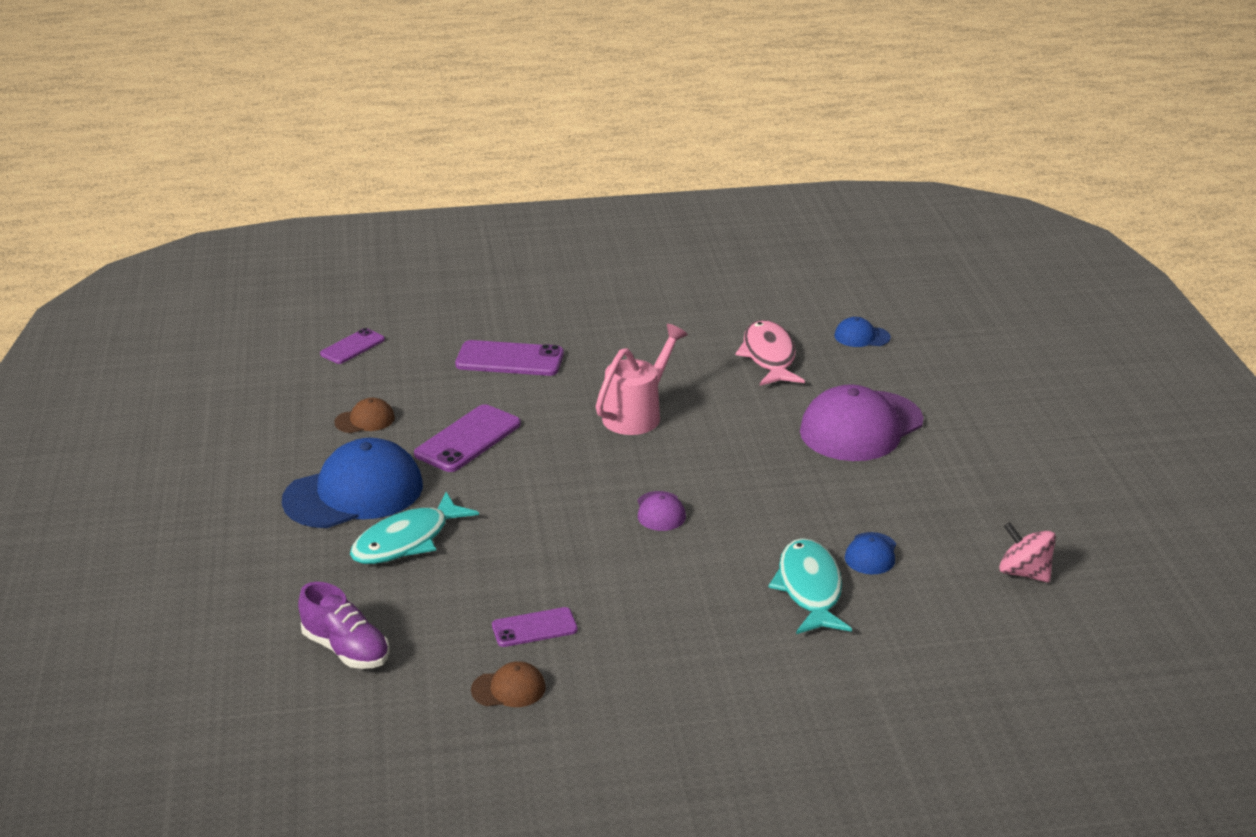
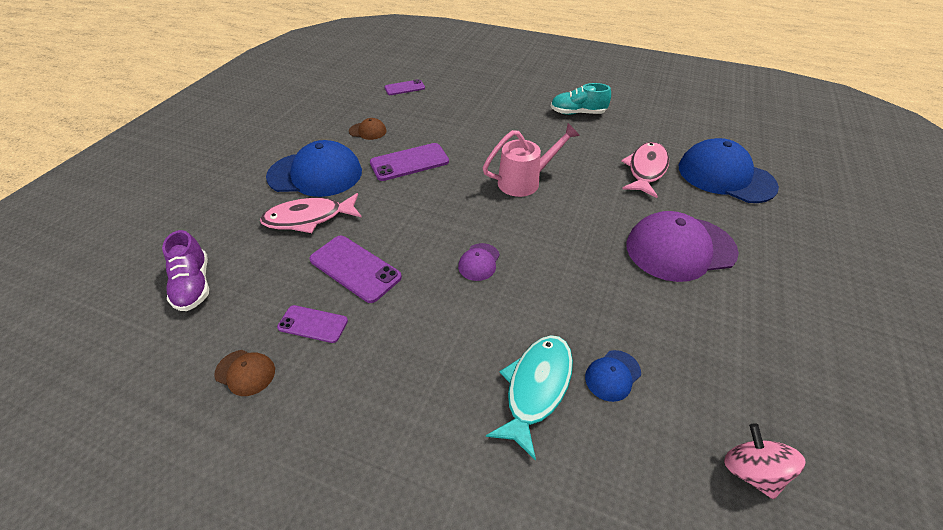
camera: 30 degrees right, 15 degrees up
(406, 541) = (309, 218): turquoise fish -> pink fish
(510, 359) = (479, 120): purple phone -> purple phone (355, 268)
(633, 312) = (577, 113): none -> turquoise shoe
(861, 337) = (725, 176): blue cap -> blue cap, size x2.23

